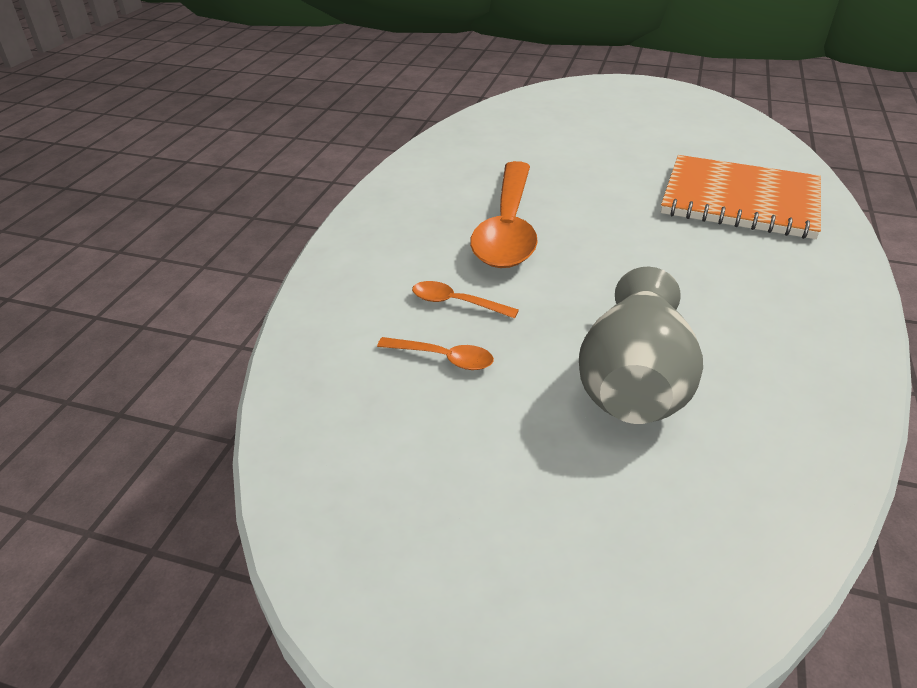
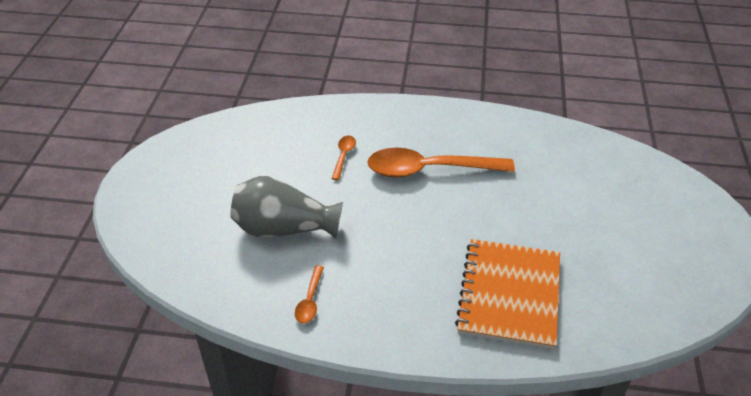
camera: 80 degrees right, 5 degrees up
(443, 358) = (296, 157): orange spoon -> orange spoon (310, 300)

